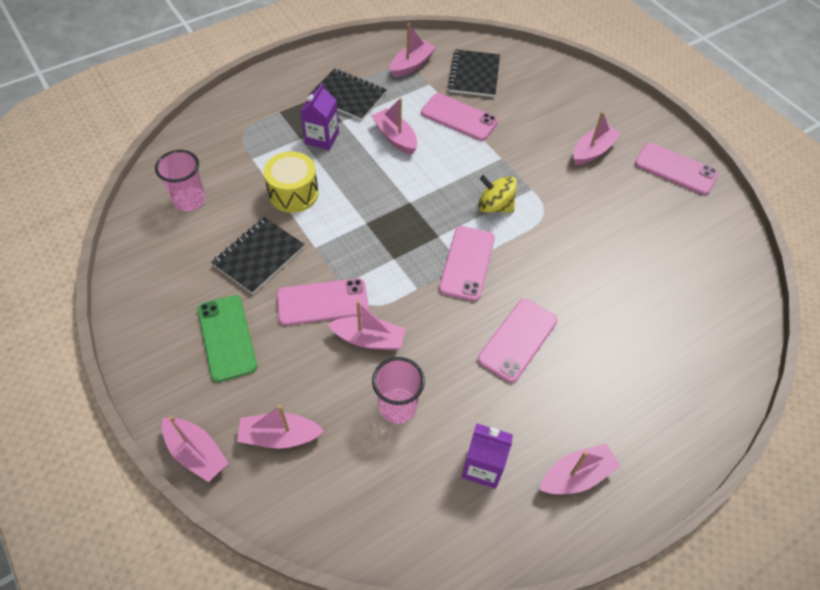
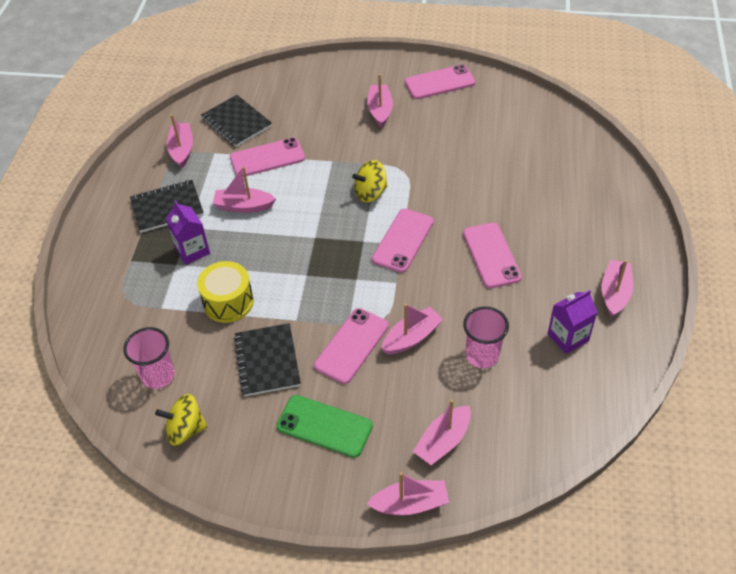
camera: 45 degrees left, 5 degrees down
(154, 250) = (185, 429): none -> yellow spinning top
(467, 263) = (403, 240): pink phone -> pink phone turned 60 degrees clockwise

